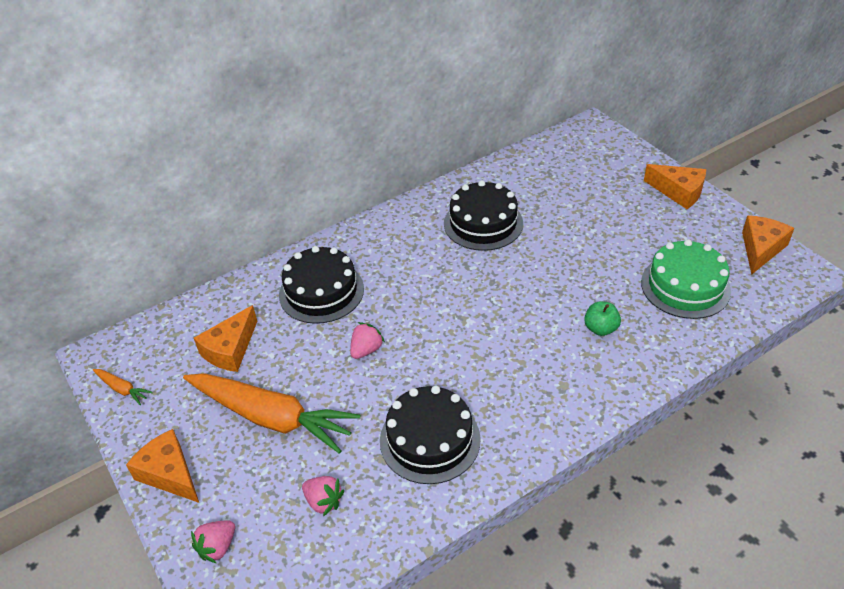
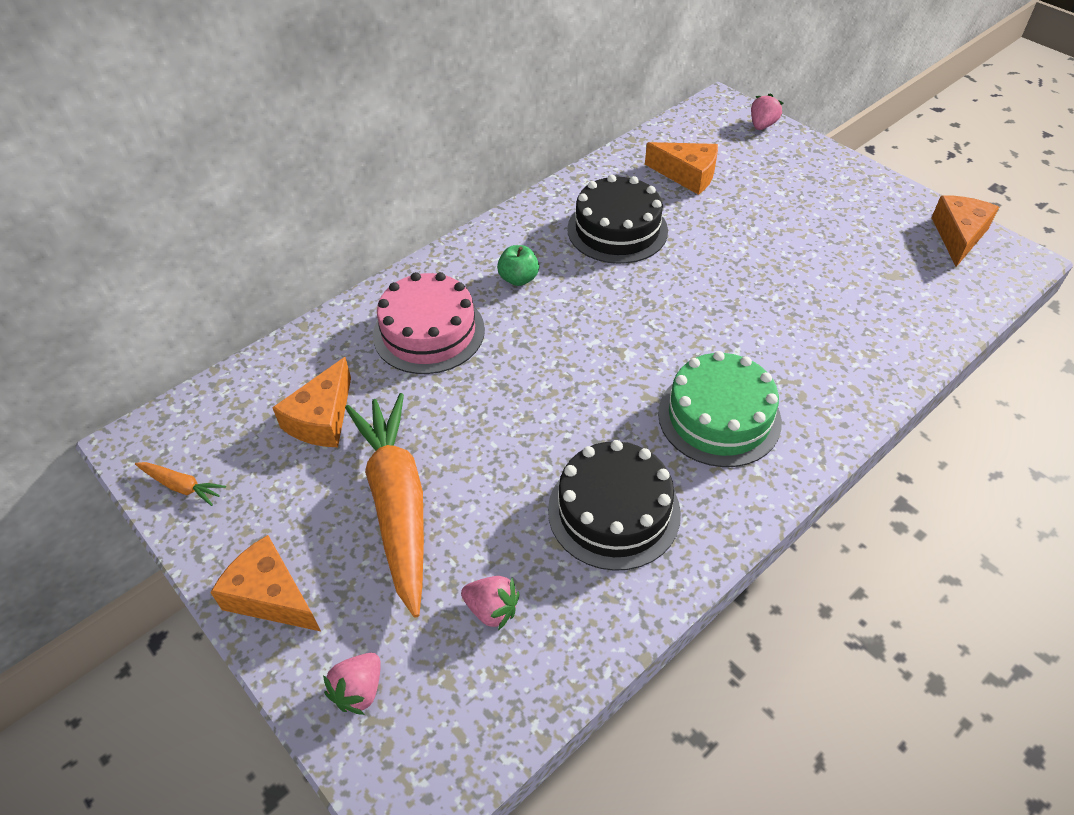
camera: 10 degrees left, 5 degrees up
(272, 417) = (397, 504): orange carrot -> orange carrot turned 120 degrees counterclockwise
(321, 291) = (429, 332): black cake -> pink cake
(366, 350) = (504, 402): pink strawberry -> pink strawberry (762, 125)
(600, 328) = (794, 348): green apple -> green apple (518, 279)
(678, 192) = (845, 175): orange cheese -> orange cheese (687, 175)
(685, 286) = (882, 288): green cake -> green cake (719, 417)

